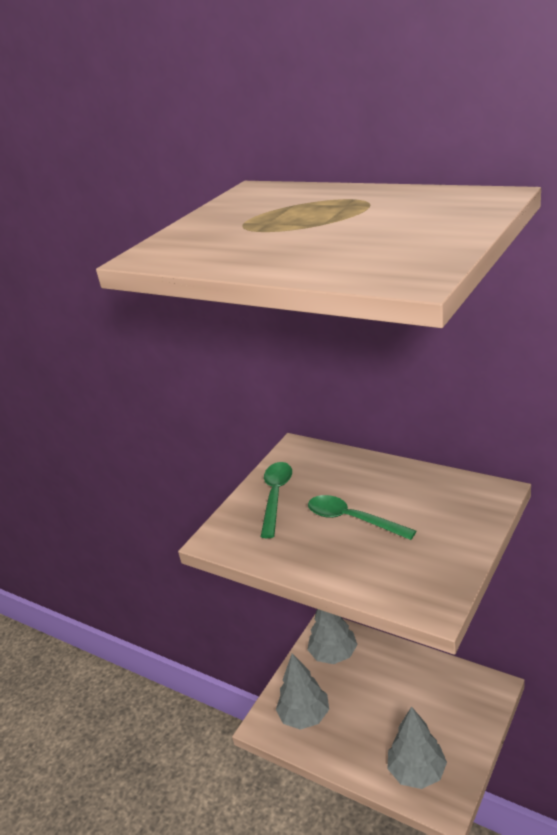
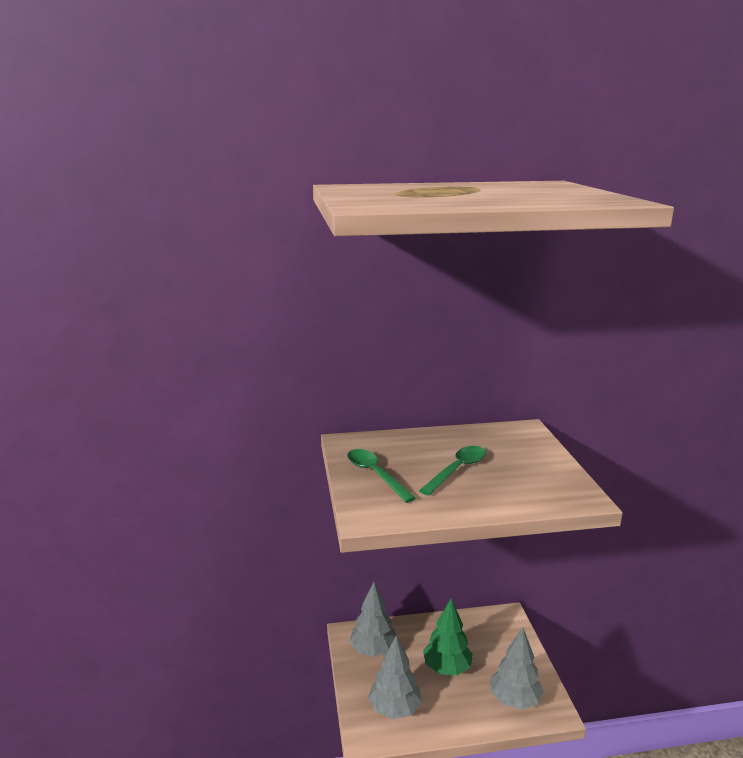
camera: 45 degrees left, 10 degrees down
(352, 519) = (457, 470): green spoon -> green spoon turned 135 degrees clockwise
(382, 706) = (447, 668): none -> green tree

